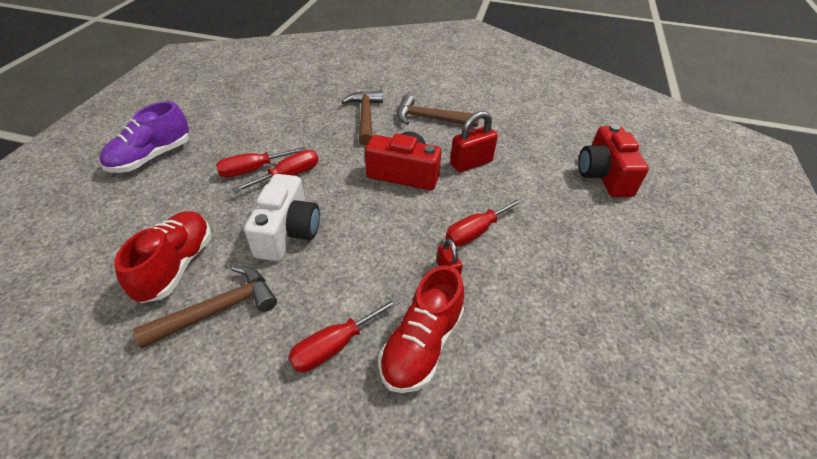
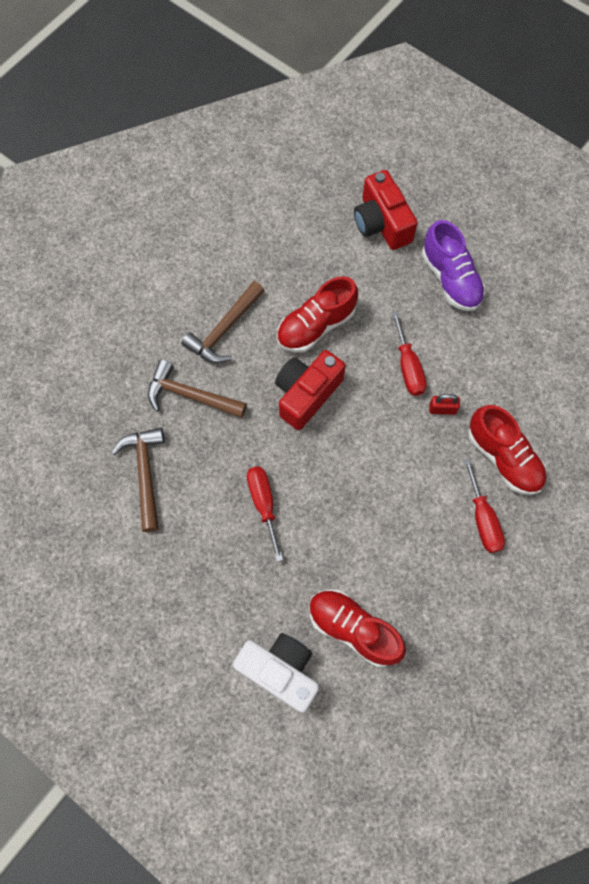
camera: 65 degrees left, 25 degrees up
(151, 157) = (168, 642): purple shoe -> purple shoe (450, 279)
(218, 309) = (416, 599): brown hammer -> brown hammer (145, 473)
(253, 170) = (238, 537): red screwdriver -> none
(288, 232) = (347, 524): white camera -> white camera (280, 671)
(471, 163) = (316, 326): red padlock -> red shoe
(604, 175) = (381, 223): red camera -> red camera turned 45 degrees clockwise

